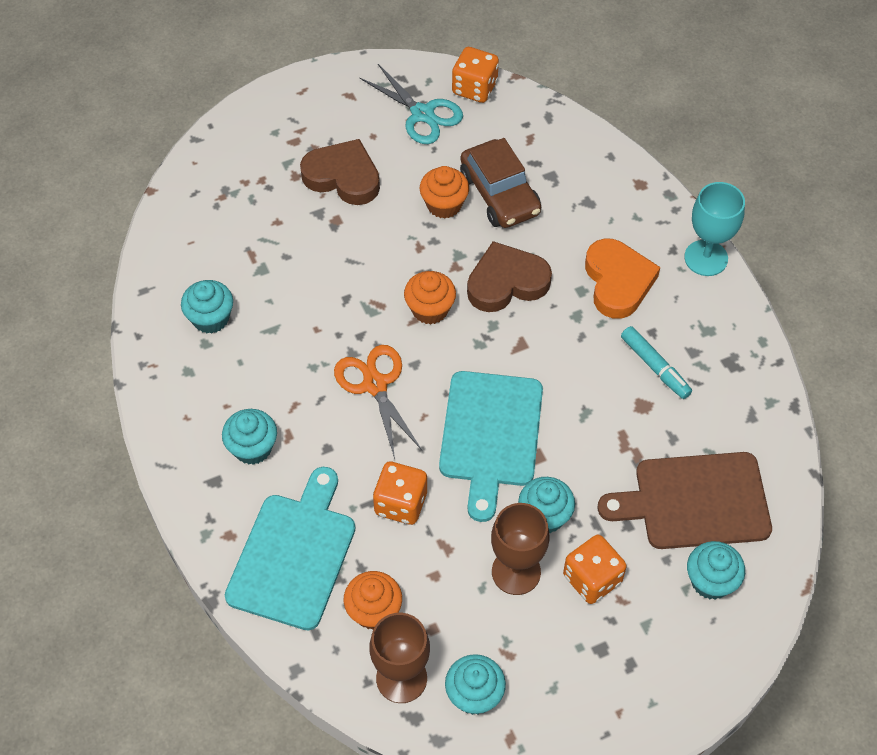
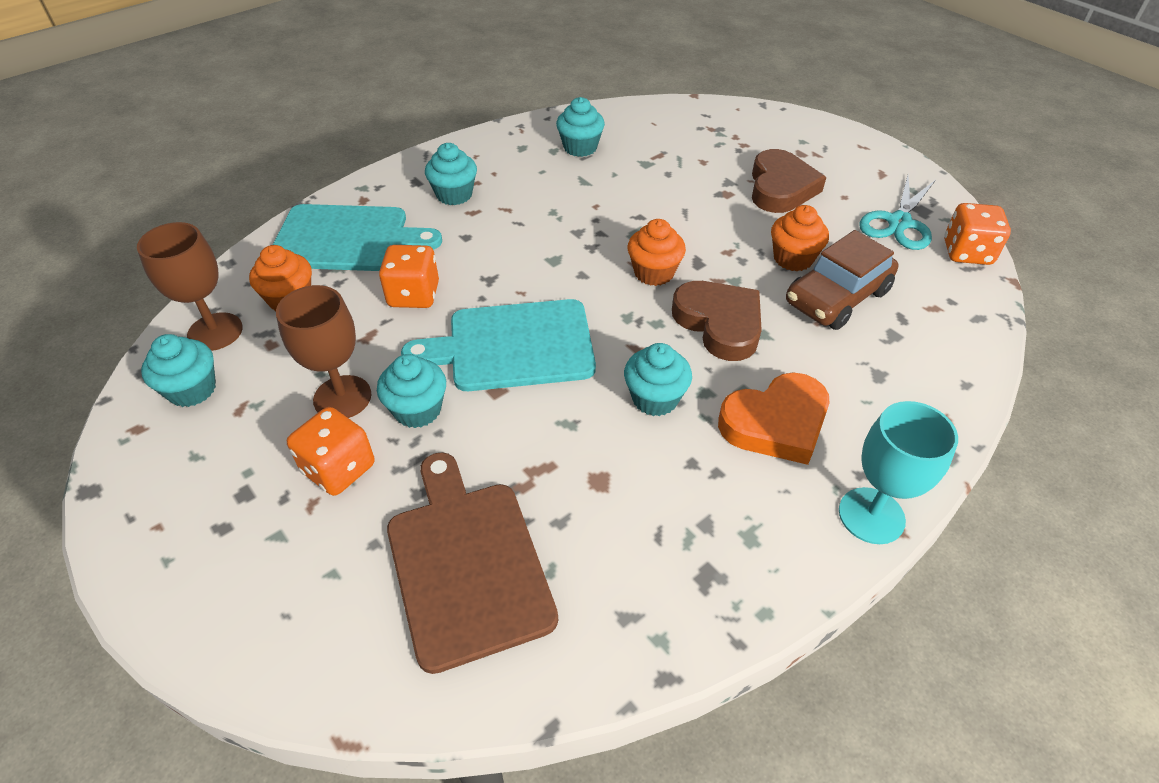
camera: 75 degrees right, 10 degrees down
(375, 384) = (547, 253): orange scissors -> none
(655, 367) = (663, 484): turquoise marker -> none
(710, 581) = (345, 602): turquoise cupcake -> turquoise cupcake (655, 398)

